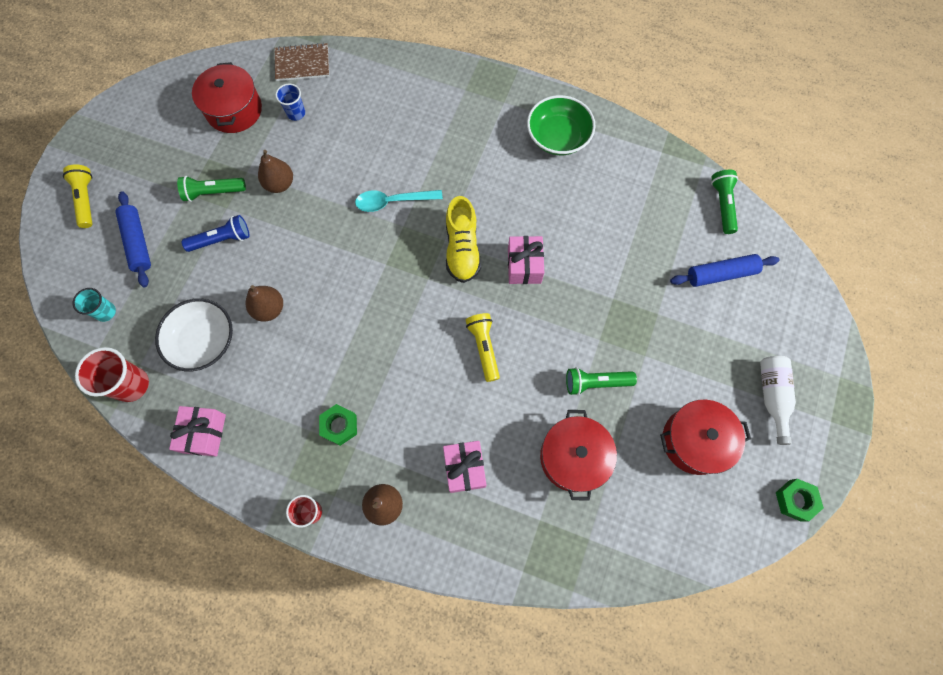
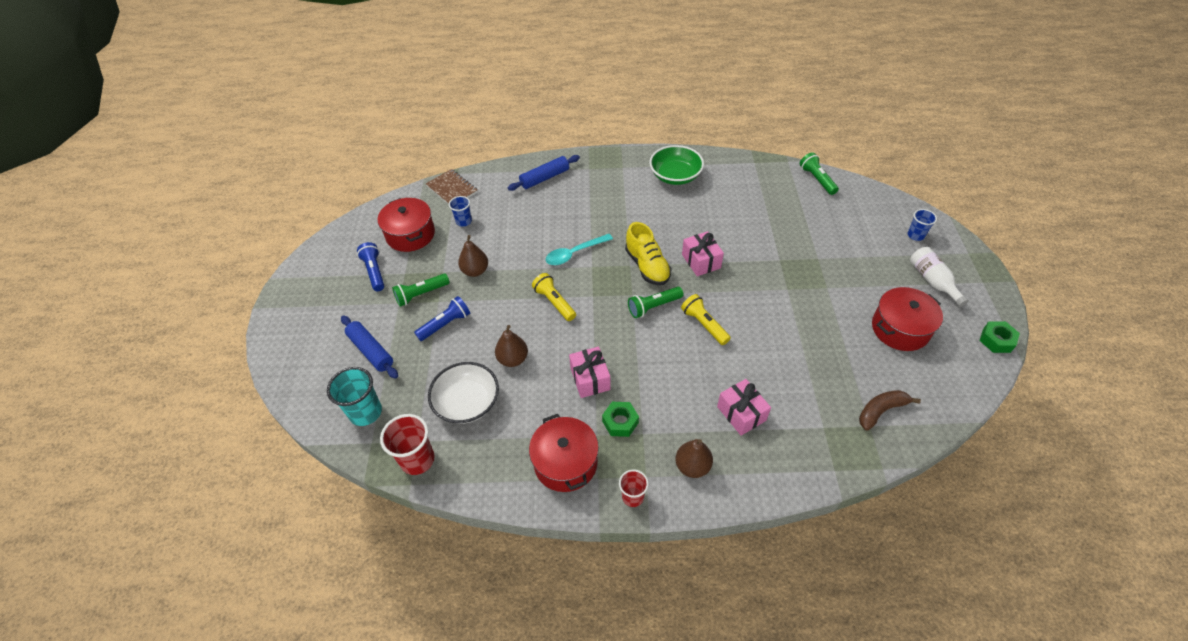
camera: 20 degrees left, 20 degrees down
(86, 200) = (308, 336): yellow flashlight -> yellow flashlight (554, 302)
(106, 312) = (365, 412): turquoise cup -> turquoise cup, size x1.65
(179, 145) = (374, 272): none -> blue flashlight
(204, 433) = (504, 473): pink gift -> pink gift (590, 379)
(302, 64) = (452, 189): brown notebook -> brown notebook turned 75 degrees clockwise
(573, 457) = (820, 373): red pot -> red pot (565, 462)
(596, 383) = (803, 317): green flashlight -> green flashlight (653, 306)
(611, 528) = (881, 411): none -> brown banana
(721, 274) = (844, 220): blue rolling pin -> blue rolling pin (545, 178)
(792, 328) = (915, 235): none -> blue cup

